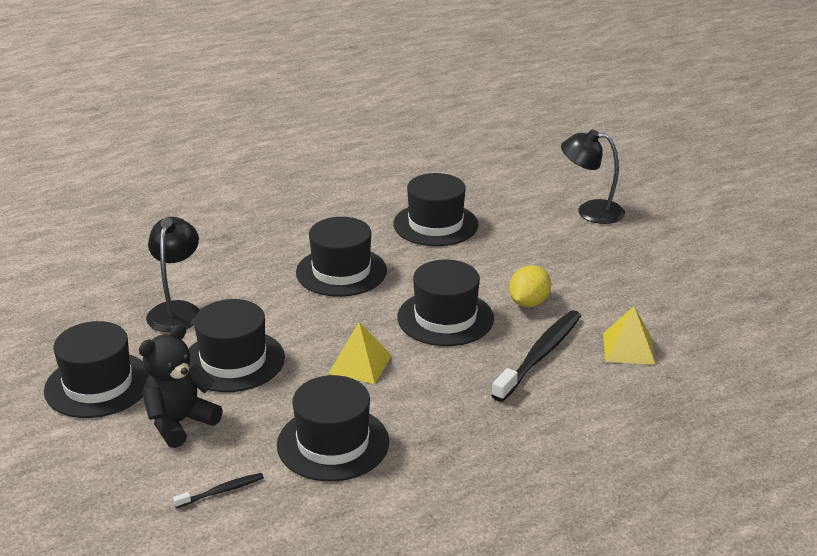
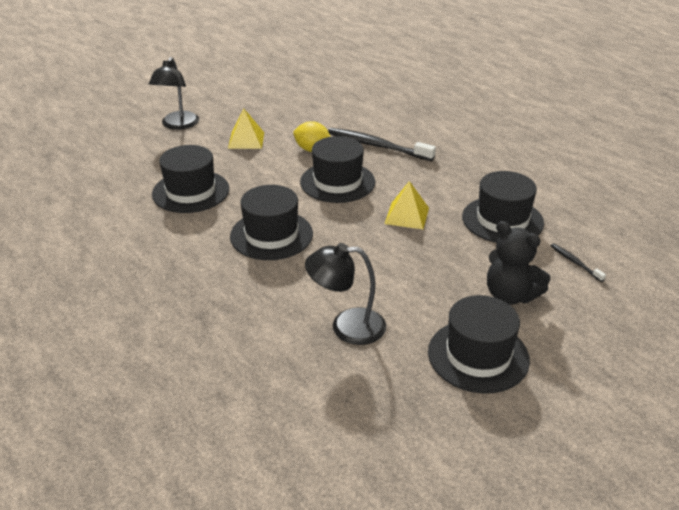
camera: 95 degrees left, 5 degrees up
(233, 361) = (419, 279): black hat -> none
(628, 348) = (362, 117): yellow pyramid -> yellow pyramid (246, 140)

